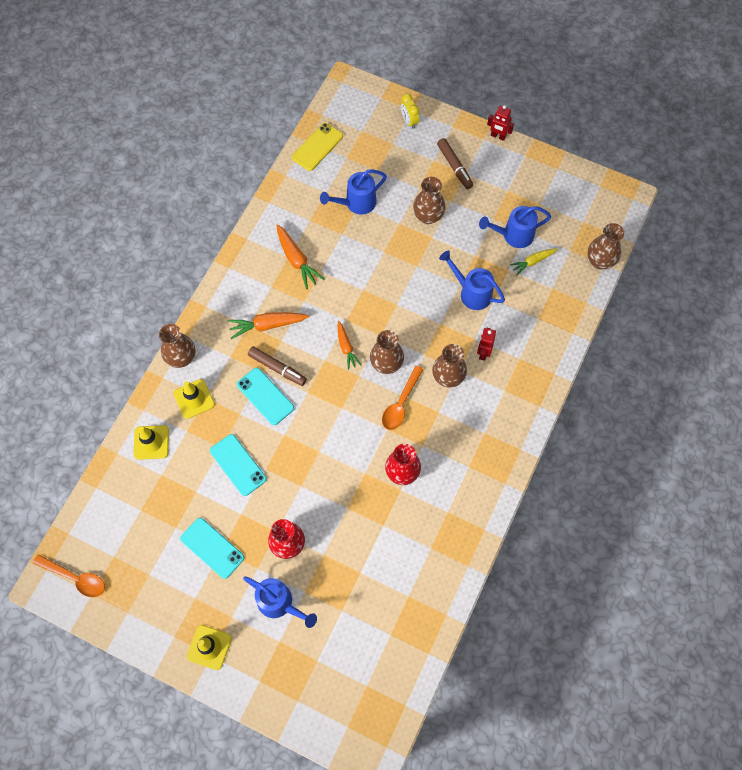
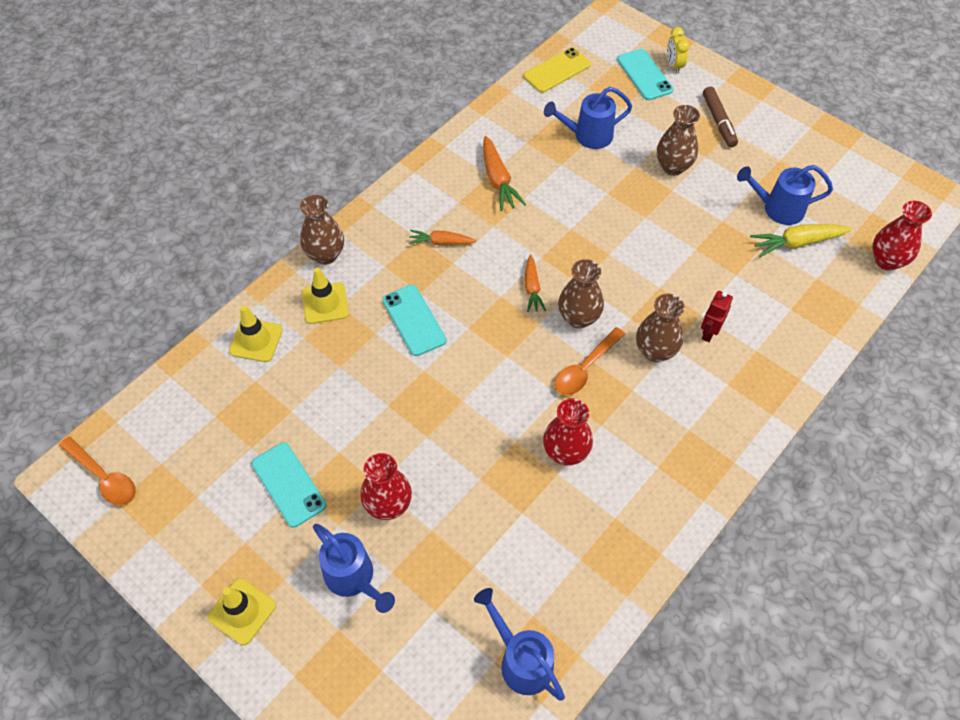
camera: 15 degrees right, 10 degrees down
(238, 465) = (354, 392): turquoise phone -> turquoise phone (644, 75)
(267, 325) = (441, 242): orange carrot -> orange carrot, size x0.66
(277, 368) = (439, 292): brown marker -> none
(471, 292) = (709, 260): blue watering can -> blue watering can (521, 660)
(498, 136) = (780, 101): red robot -> none
(533, 262) = (797, 243): yellow carrot -> yellow carrot, size x1.52
(600, 261) = (886, 260): brown vase -> red vase

